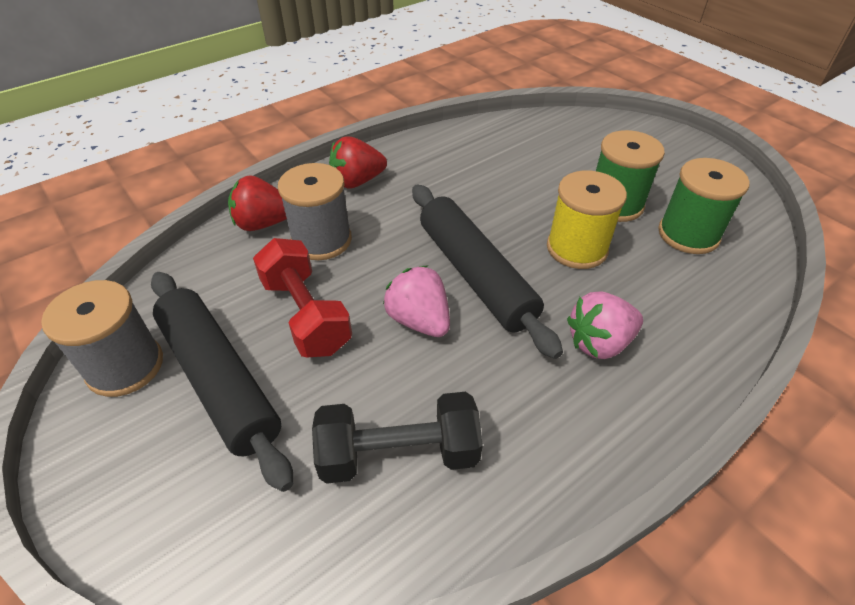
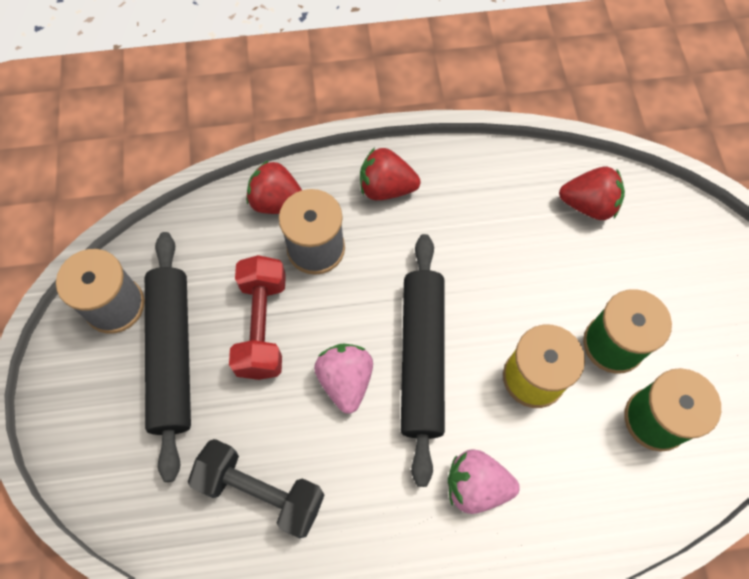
camera: 30 degrees right, 20 degrees up
(523, 138) = (588, 205): none -> red strawberry

